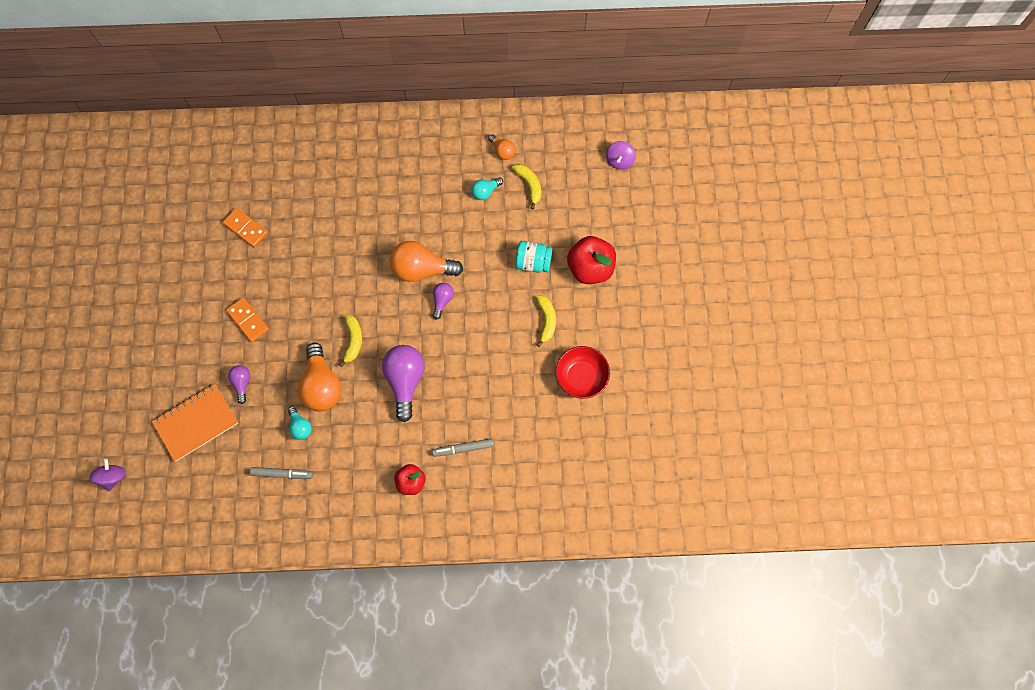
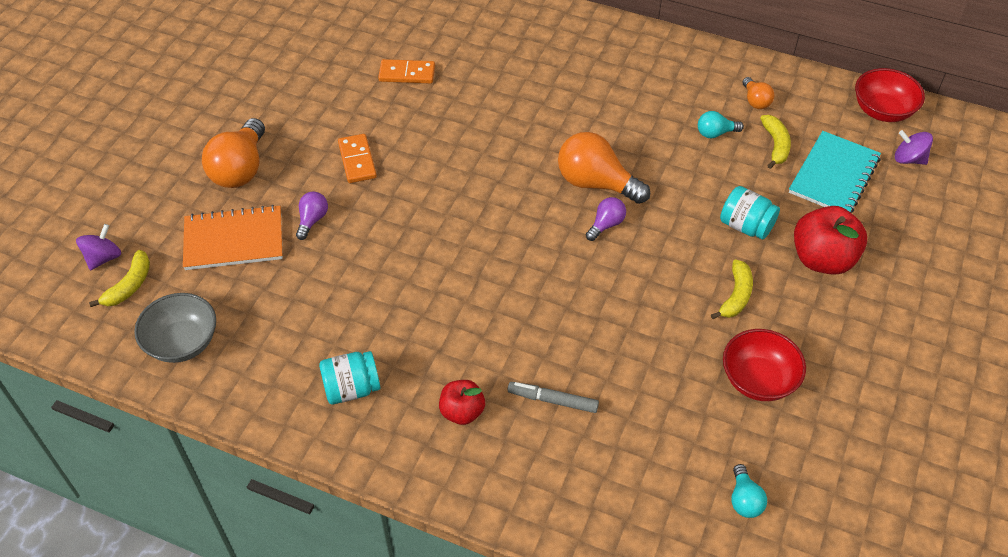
camera: 25 degrees right, 20 degrees down
(206, 515) = (182, 342): none -> grey bowl
(246, 228) = (407, 73): orange domino -> orange domino turned 60 degrees counterclockwise
(282, 474) = (302, 335): grey marker -> none
(300, 426) = (355, 292): turquoise light bulb -> turquoise light bulb (744, 500)
(322, 385) = (406, 258): orange light bulb -> orange light bulb (240, 169)
(334, 497) = (351, 388): none -> turquoise jar
(353, 341) = (471, 226): yellow banana -> yellow banana (129, 285)
(405, 381) = (514, 293): purple light bulb -> none
(575, 195) = (834, 175): none -> turquoise notebook
(590, 125) = (882, 111): none -> red bowl
(619, 160) = (908, 159): purple spinning top -> purple spinning top turned 75 degrees clockwise

